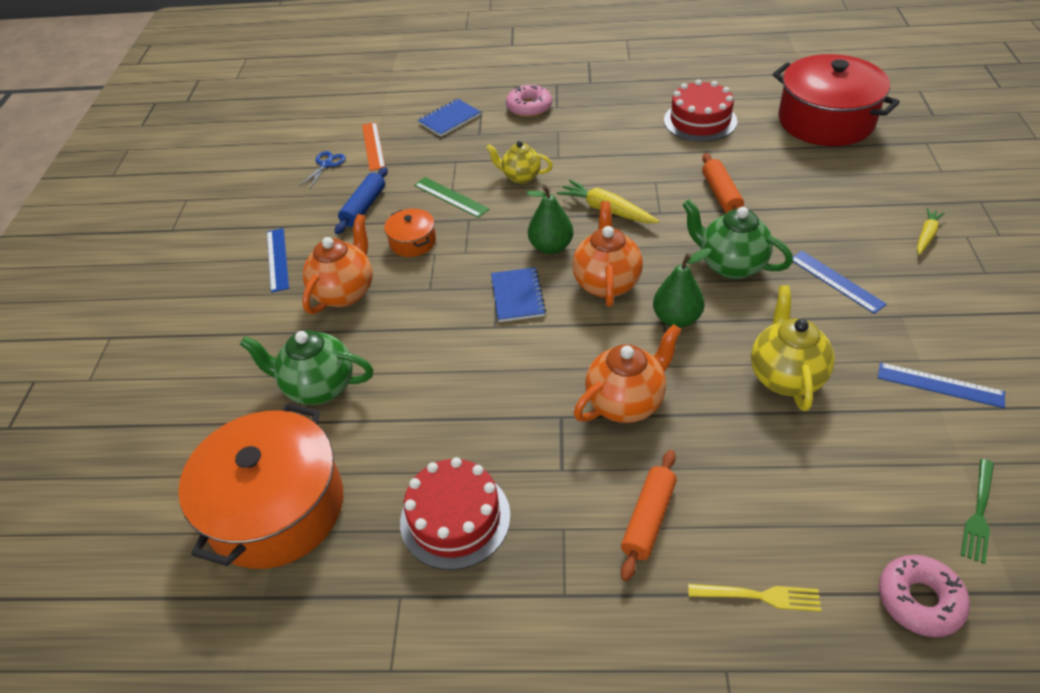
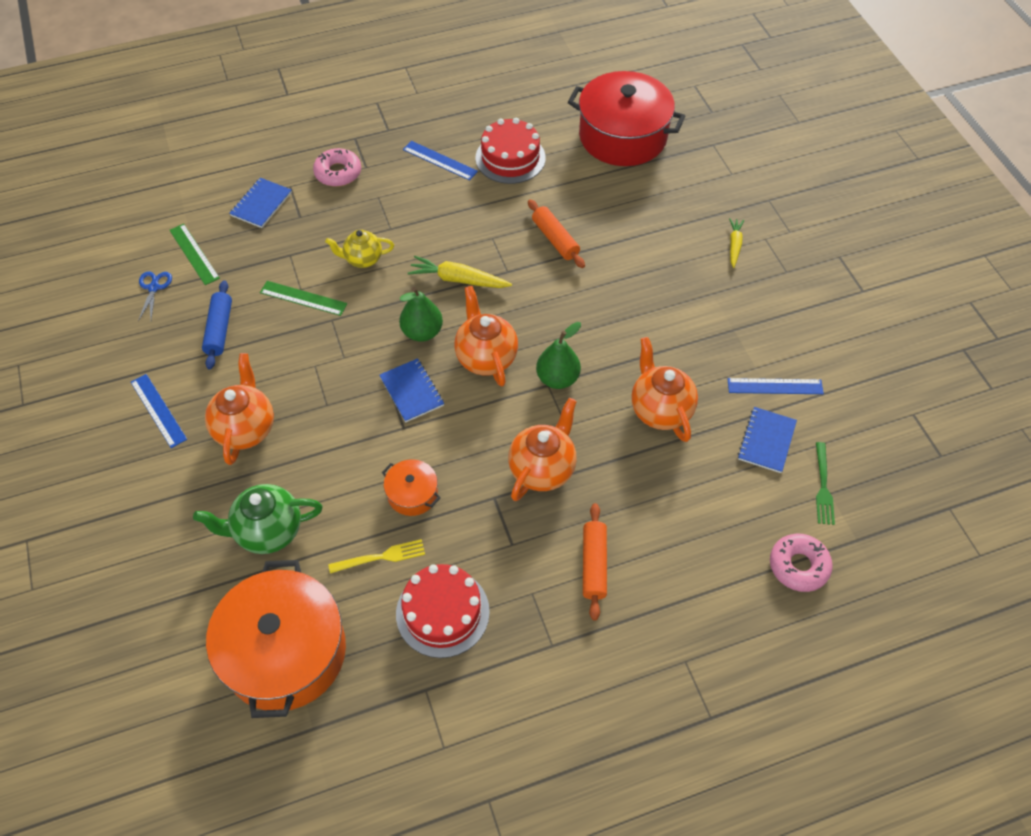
camera: 25 degrees left, 10 degrees up
(373, 146) = (194, 254): orange ruler -> green ruler
(413, 242) = (287, 358): orange pot -> orange pot (412, 494)
(730, 265) = (585, 313): green teapot -> none
(759, 596) = (691, 599): yellow fork -> yellow fork (381, 557)
(785, 376) = (660, 410): yellow teapot -> orange teapot
(836, 281) = (675, 309): blue ruler -> blue ruler (440, 160)
(912, 441) = (766, 441): none -> blue notebook

